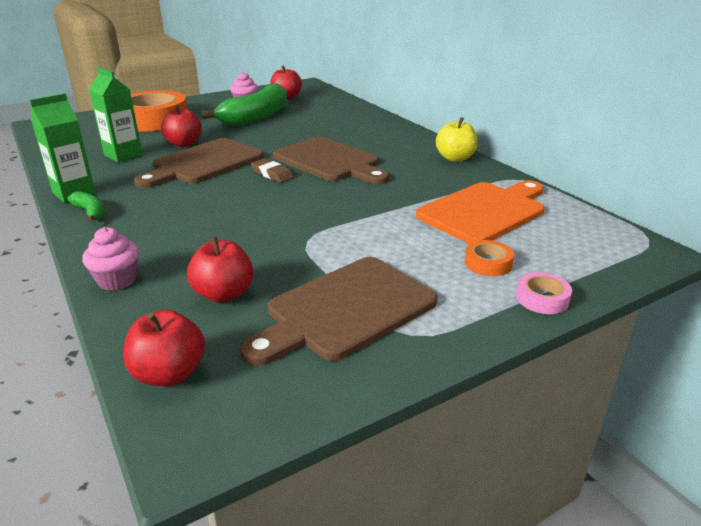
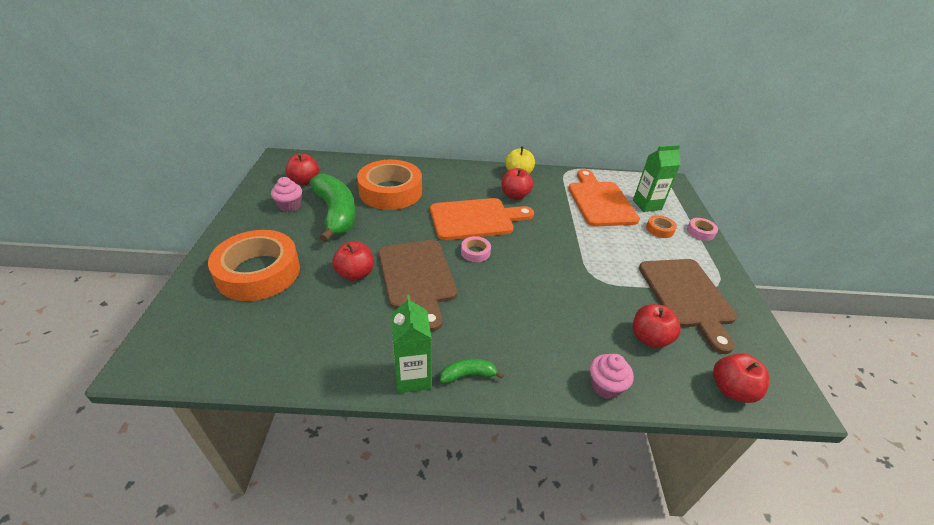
camera: 60 degrees left, 10 degrees up
(123, 155) = (343, 320): green carton -> green carton (647, 205)
(272, 174) = (475, 252): brown eraser -> pink tape
(319, 123) = (390, 191): none -> orange tape
(330, 161) = (475, 219): brown cutting board -> orange cutting board
(406, 166) = (515, 195): none -> red apple

